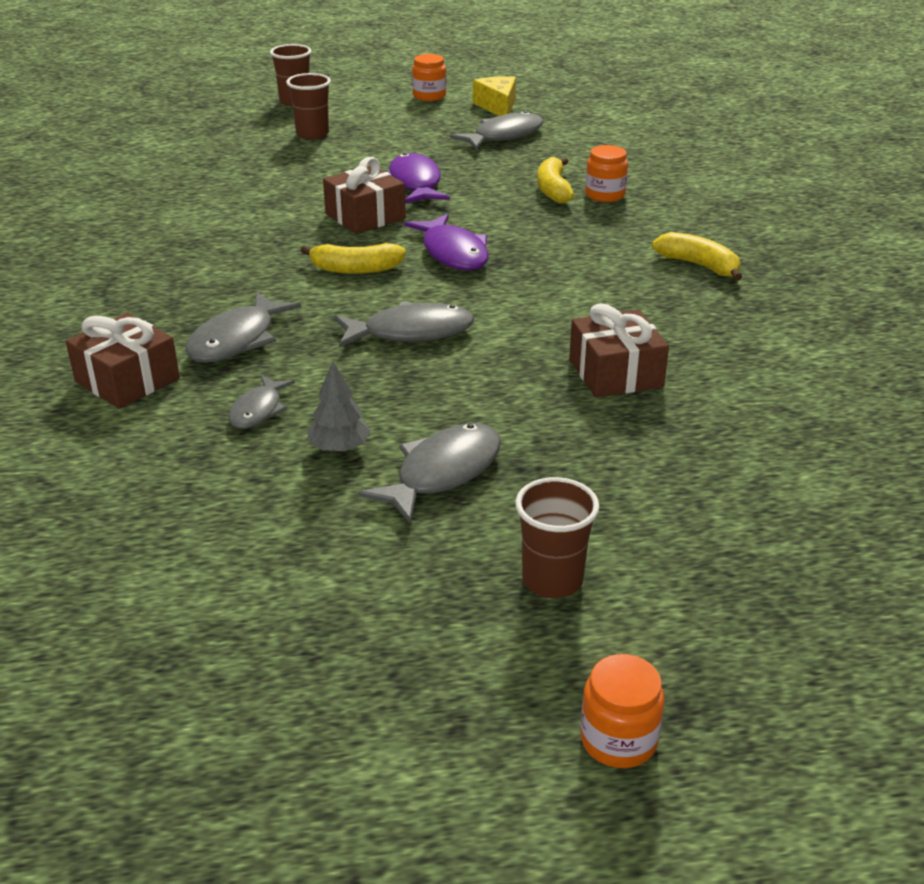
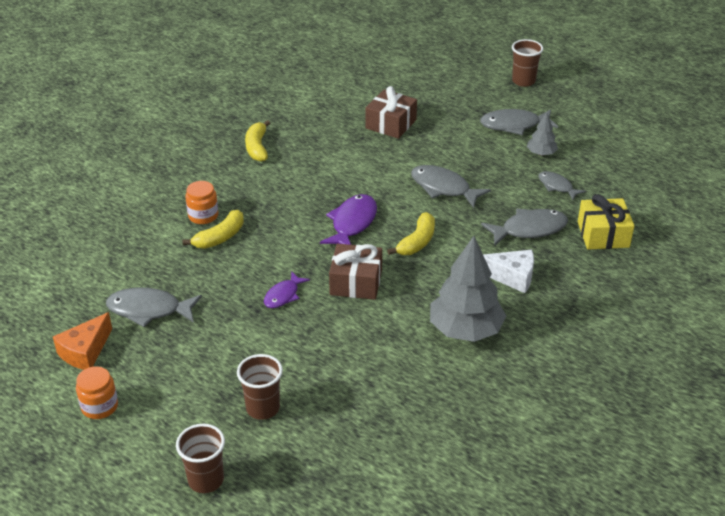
camera: 135 degrees left, 5 degrees up
(127, 380) = (603, 234): brown gift -> yellow gift
(203, 231) = (465, 330): none -> grey tree
(204, 287) = (511, 277): none -> white cheese
(258, 410) = (557, 186): grey fish -> grey fish turned 105 degrees counterclockwise
(356, 269) = (417, 242): yellow banana -> yellow banana turned 75 degrees clockwise
(415, 183) = (283, 295): purple fish -> purple fish, size x0.61
(497, 106) = (85, 351): yellow cheese -> orange cheese
(618, 740) = (557, 47): orange jar -> none

